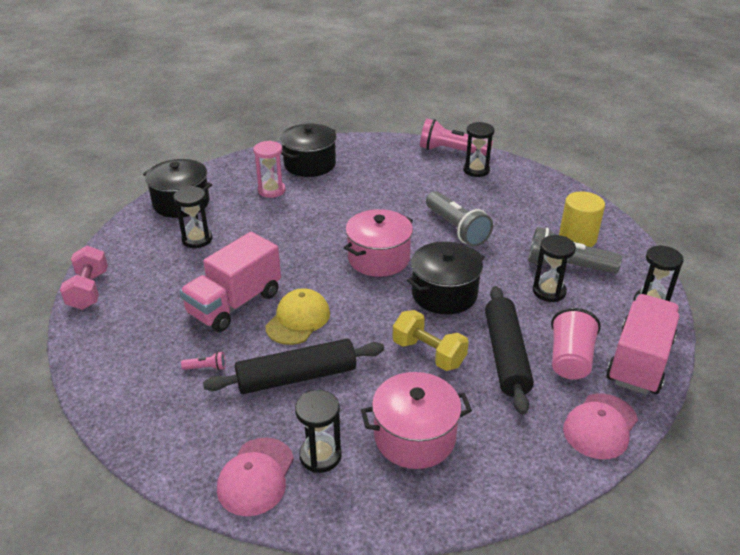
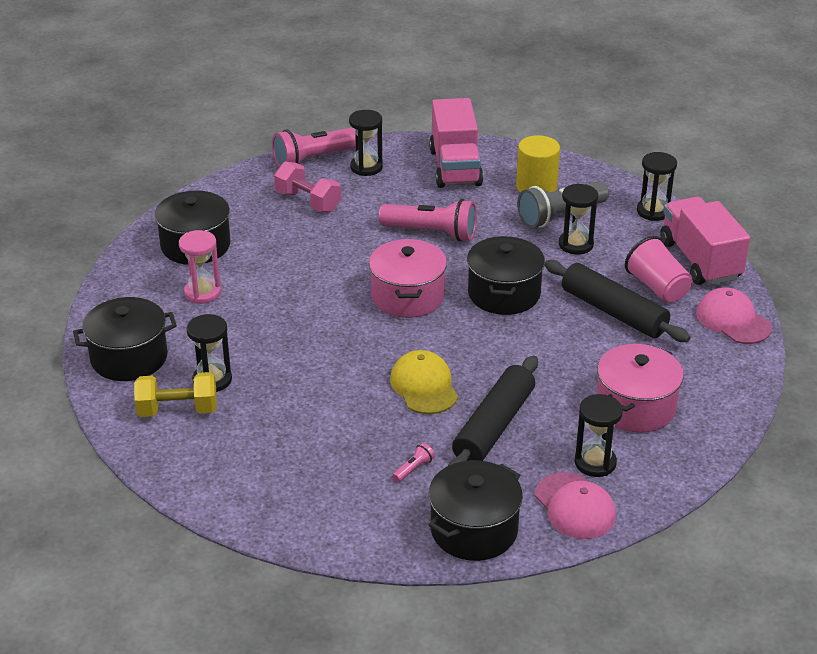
camera: 45 degrees left, 0 degrees up
(89, 290) = (191, 487): pink dumbbell -> pink dumbbell (308, 202)
(171, 438) = (474, 530): none -> black pot
(235, 304) = (349, 409): pink truck -> pink truck (455, 167)
(428, 353) = (560, 346): yellow dumbbell -> yellow dumbbell (177, 410)
(456, 229) = (432, 233): grey flashlight -> pink flashlight
(600, 426) = (733, 320): pink cap -> pink cap turned 150 degrees clockwise

